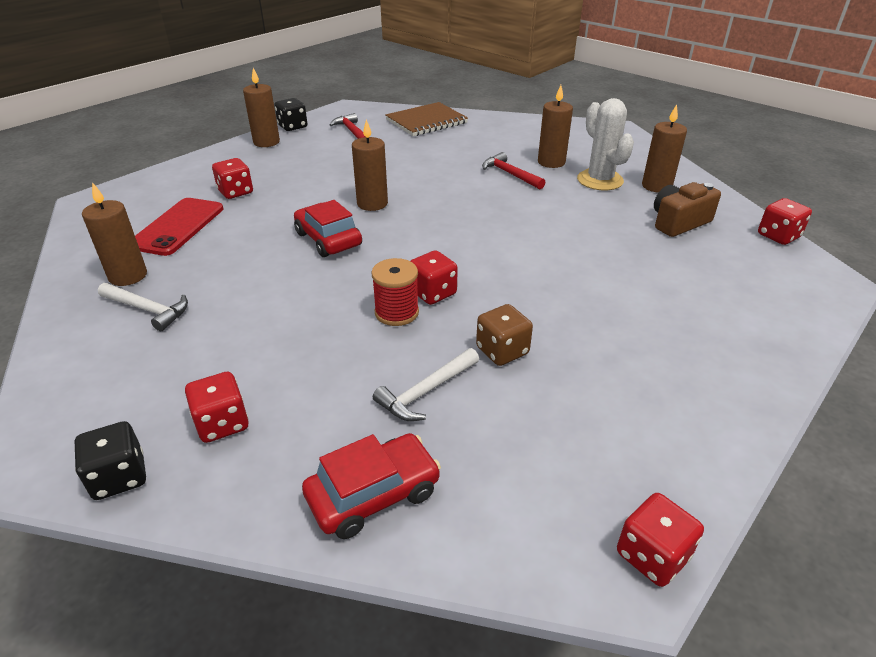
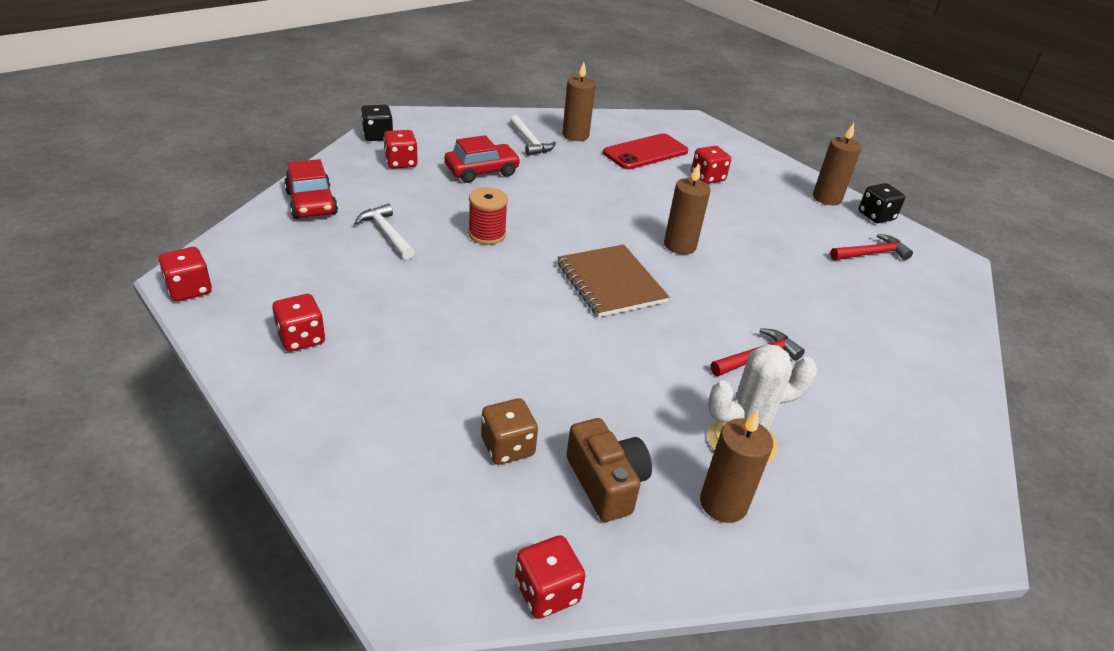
camera: 95 degrees right, 0 degrees up
(148, 310) = (530, 142): white hammer -> white hammer turned 60 degrees counterclockwise
(178, 227) = (645, 152): red phone -> red phone turned 60 degrees counterclockwise
(328, 239) = (612, 215): red car -> red car (482, 171)
(426, 121) = (926, 317): brown notebook -> brown notebook (610, 283)
(433, 293) = (508, 256): red dice -> red dice (301, 338)
(502, 351) = (413, 275): brown dice -> brown dice (507, 447)
(551, 162) = (801, 407): brown candle -> none

